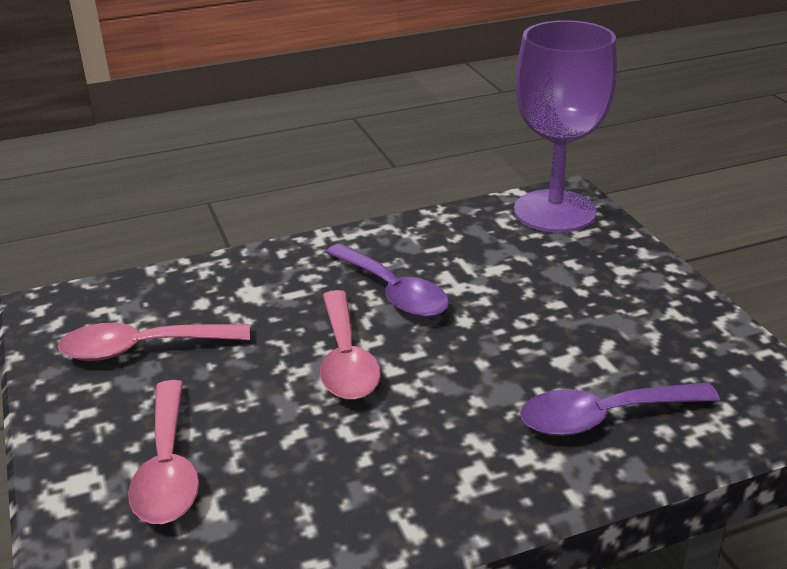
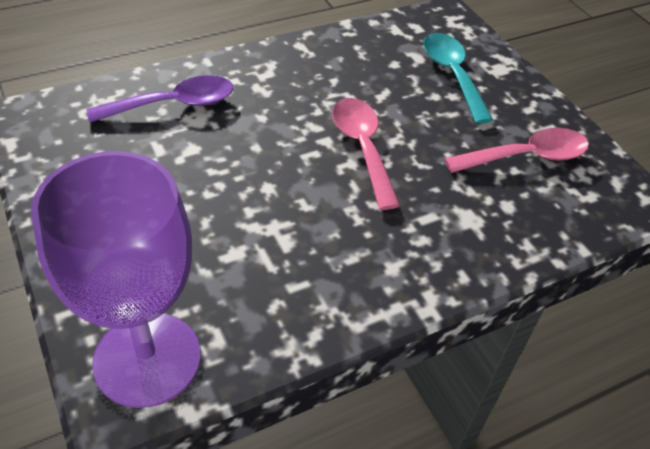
camera: 170 degrees right, 15 degrees up
(168, 467) = (452, 75): pink spoon -> turquoise spoon
(392, 292) = (336, 219): purple spoon -> none

